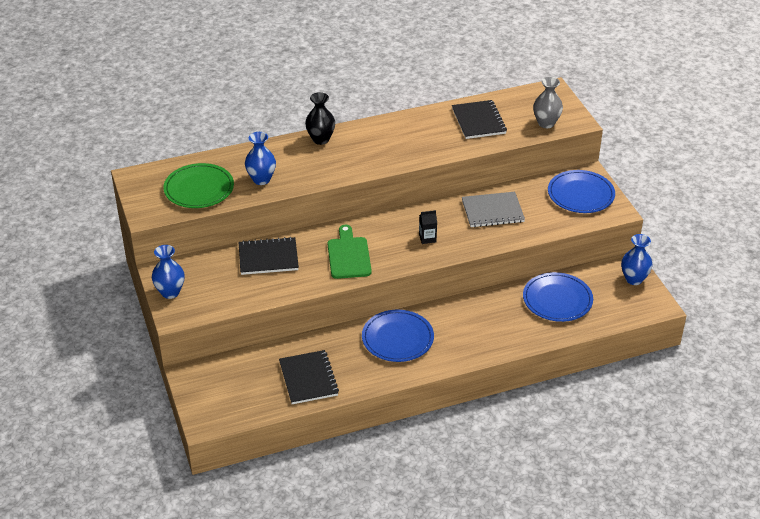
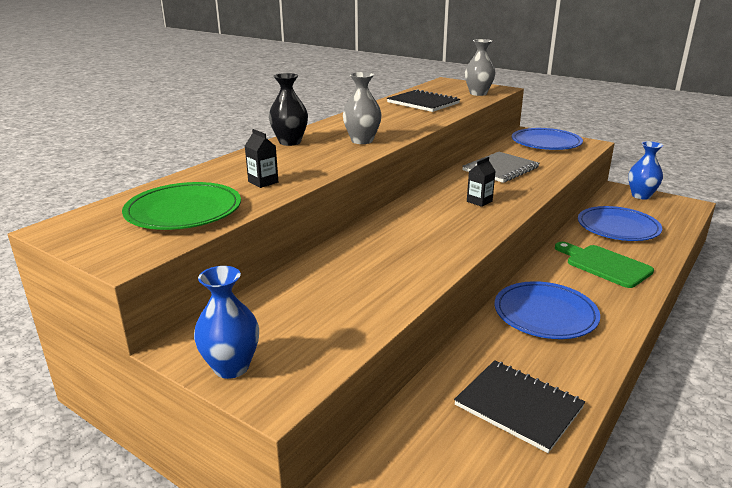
camera: 35 degrees left, 15 degrees down
(261, 179) = (263, 182): blue vase -> black carton
(268, 258) = (332, 274): black notebook -> none
(349, 255) = (425, 239): green cutting board -> green cutting board (605, 265)
(368, 158) = (362, 141): none -> grey vase

